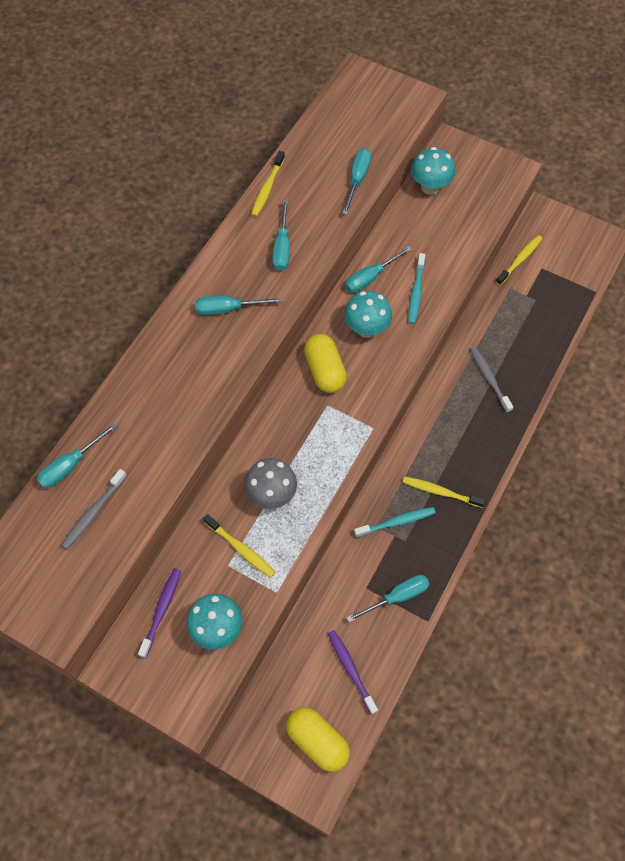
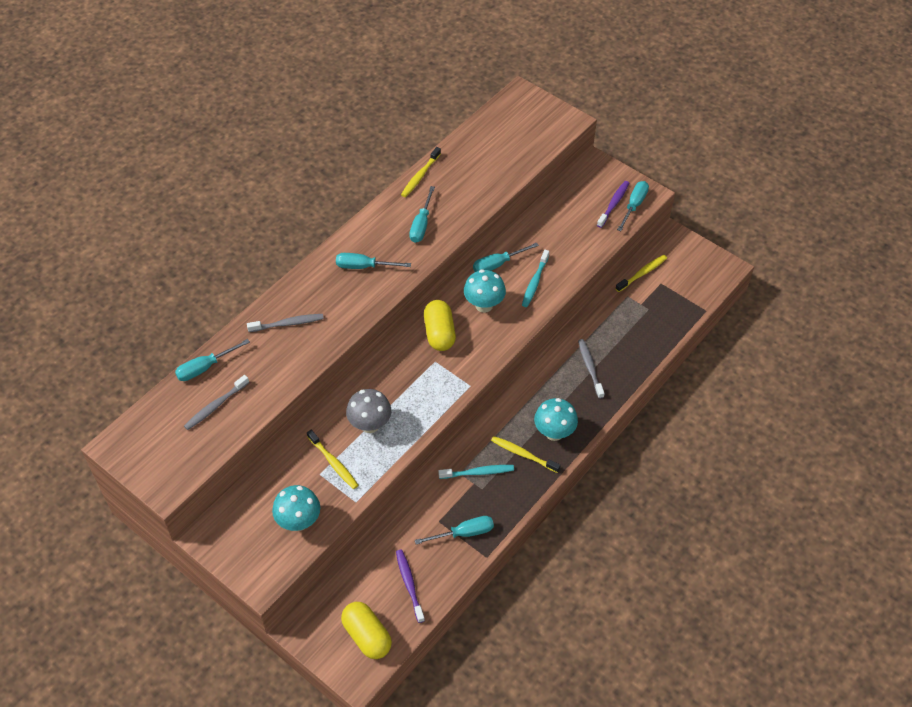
camera: 10 degrees right, 10 degrees down
(156, 394) = (288, 323): none -> grey toothbrush
(161, 610) = (255, 500): purple toothbrush -> purple toothbrush (613, 204)
(357, 180) = (499, 180): turquoise screwdriver -> turquoise screwdriver (634, 205)
(430, 187) = (568, 198): turquoise mushroom -> turquoise mushroom (554, 433)

